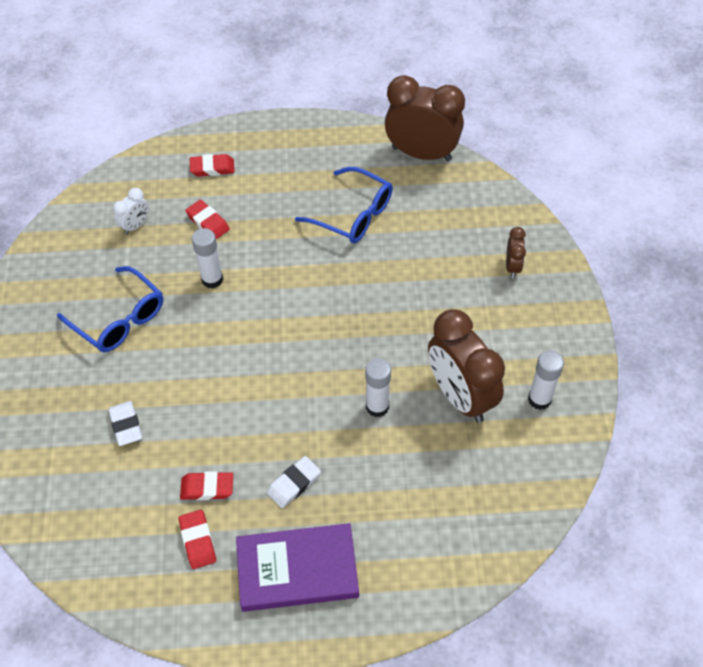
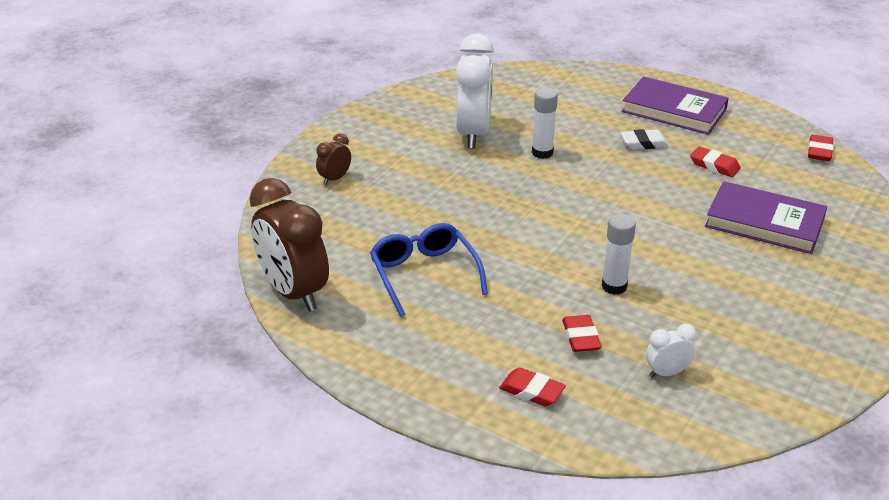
camera: 145 degrees left, 20 degrees down
(119, 319) = (732, 296): blue glasses -> none
(126, 425) = (764, 222): white eraser -> purple book
(198, 541) = (738, 146): red eraser -> red eraser (819, 151)
(460, 396) = (473, 134): brown clock -> white clock
(539, 399) = (419, 111): white glue stick -> none

